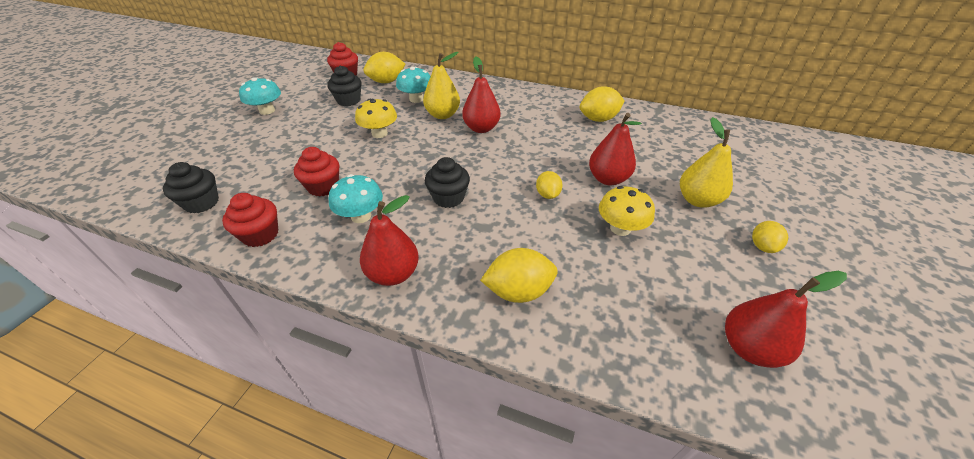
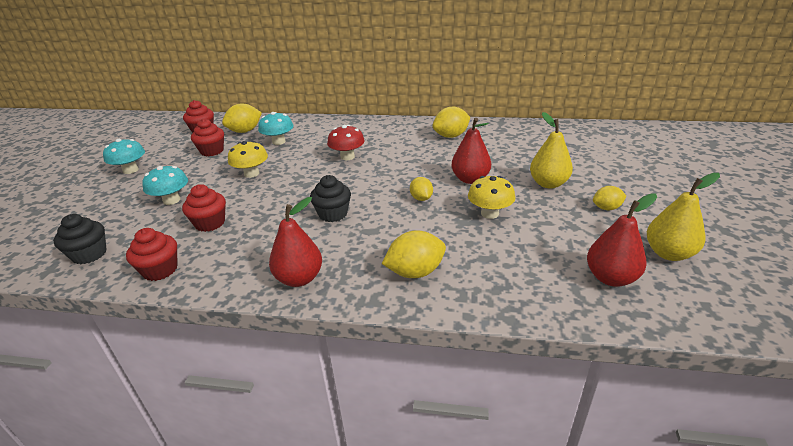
camera: 10 degrees left, 10 degrees down
(348, 100) = (212, 151): black cupcake -> red cupcake
(361, 216) = (254, 240): turquoise mushroom -> turquoise mushroom (171, 200)
(442, 115) = (308, 151): yellow pear -> yellow pear (668, 253)
(481, 128) = (347, 157): red pear -> red mushroom
(762, 246) = (606, 208): yellow lemon -> yellow lemon turned 75 degrees clockwise

